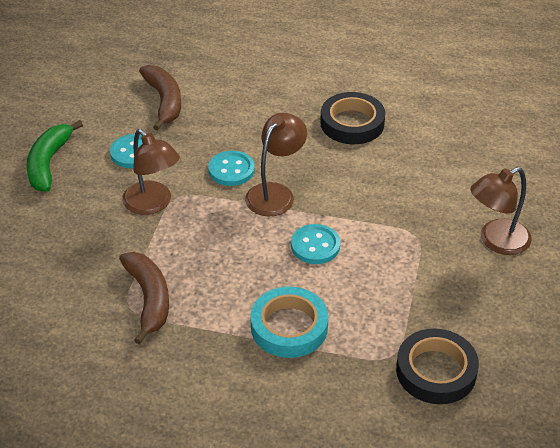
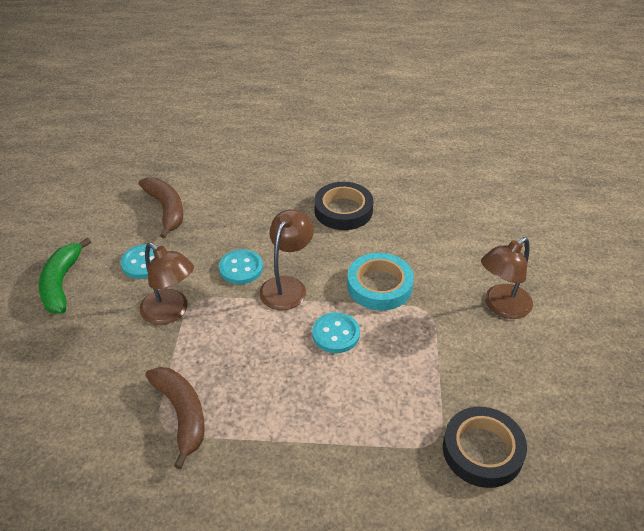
camera: 10 degrees left, 0 degrees up
(289, 327) = (328, 424): turquoise tape -> turquoise tape (379, 286)

